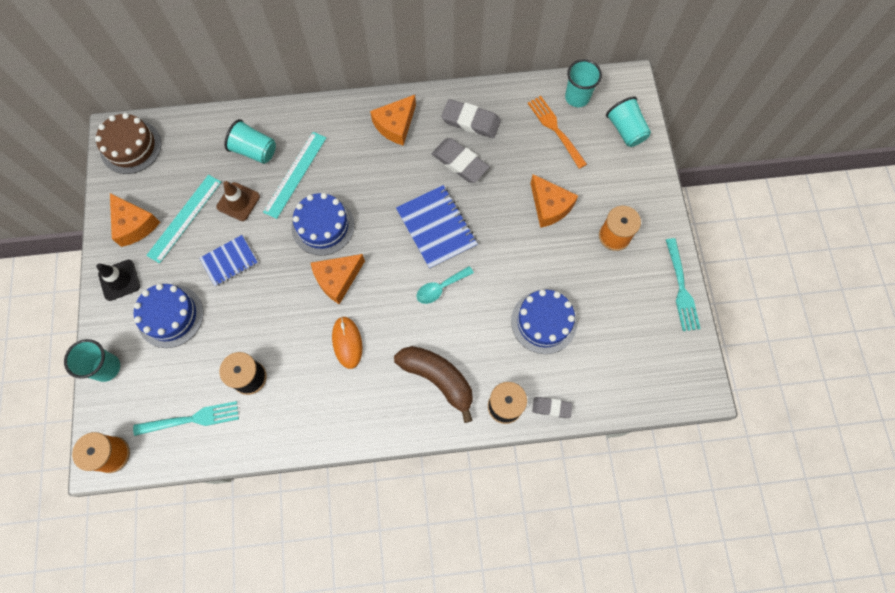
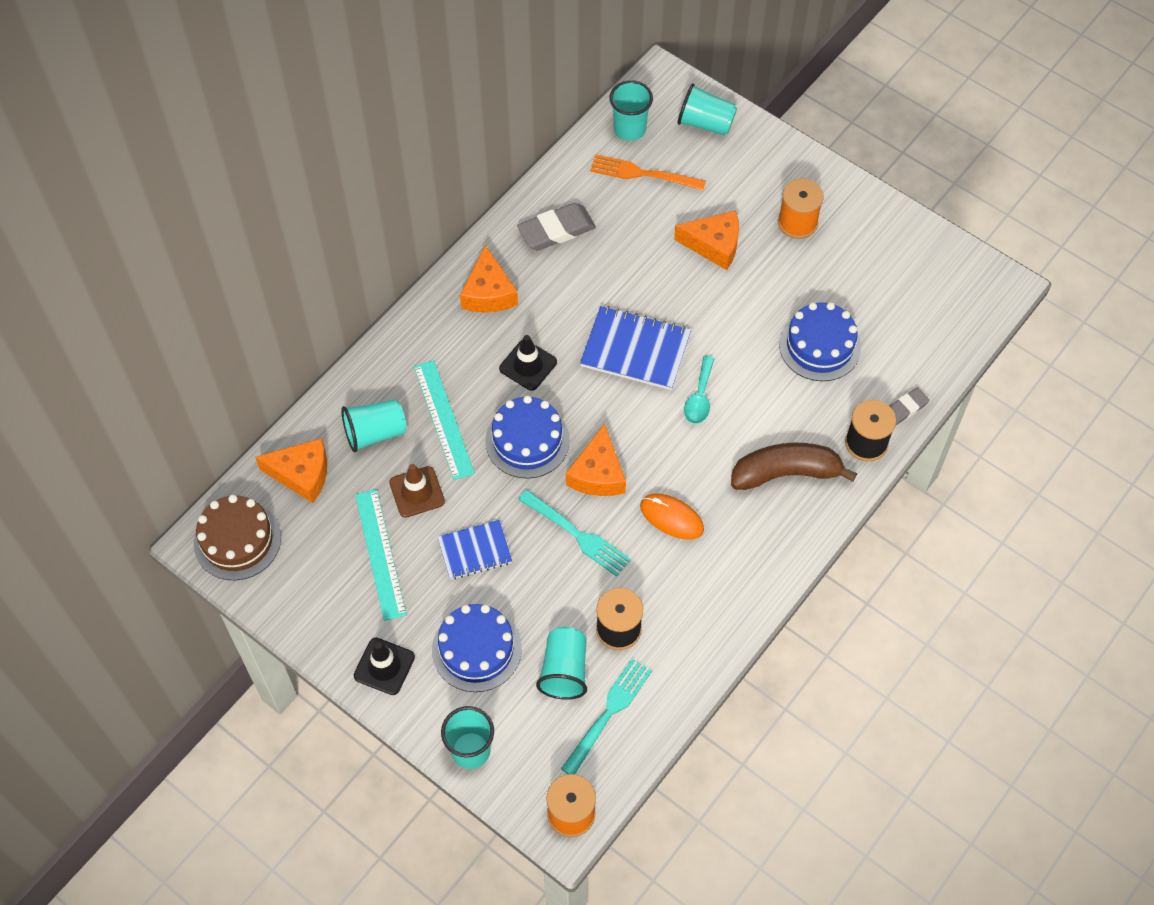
camera: 45 degrees left, 10 degrees down
(134, 225) = (335, 605): orange cheese -> orange cheese (302, 474)
(197, 372) = (564, 671): none -> turquoise cup
(229, 261) = (475, 551): blue notebook -> blue notebook turned 60 degrees clockwise
(370, 184) = (528, 365): none -> black traffic cone
(460, 162) = (589, 275): grey eraser -> none
(681, 288) = (899, 218): turquoise fork -> turquoise fork (577, 535)

